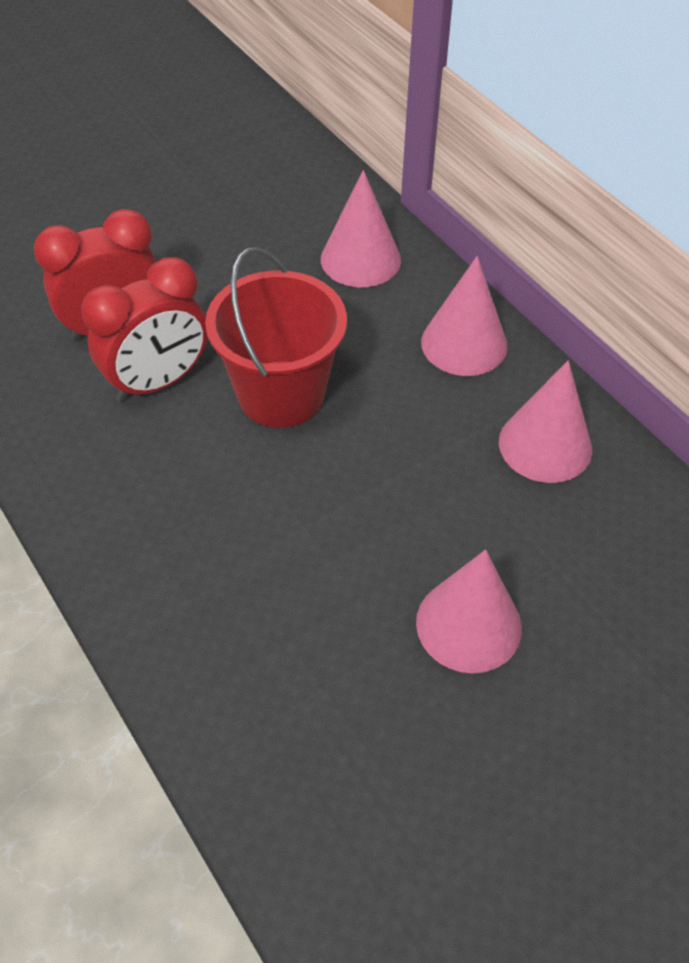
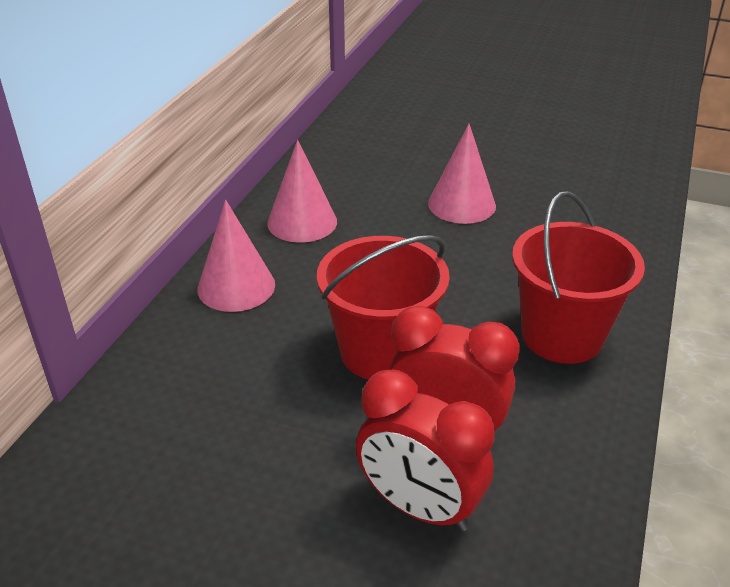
camera: 125 degrees left, 15 degrees down
(170, 540) = (562, 336): none -> red bucket
(360, 259) = (174, 386): pink cone -> none

